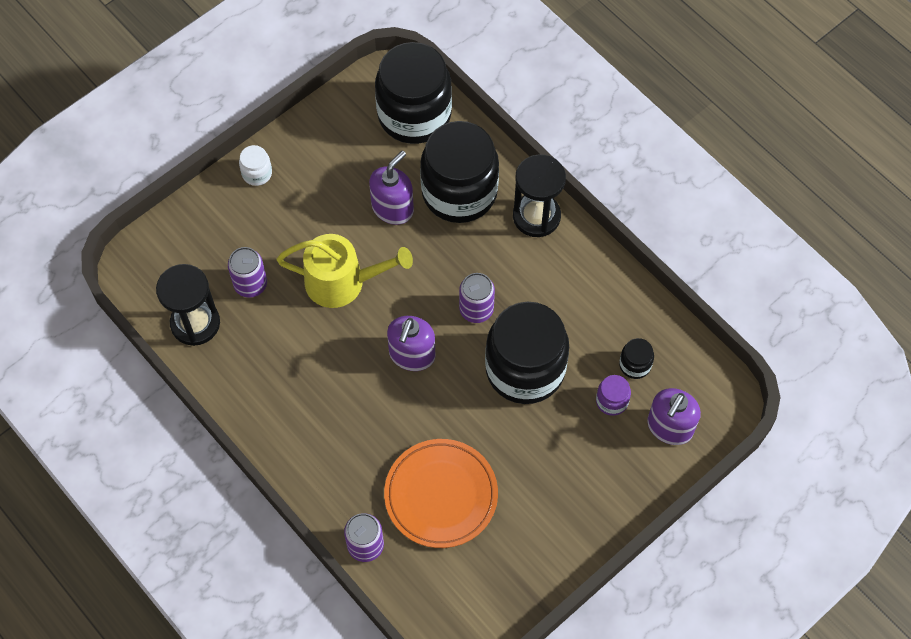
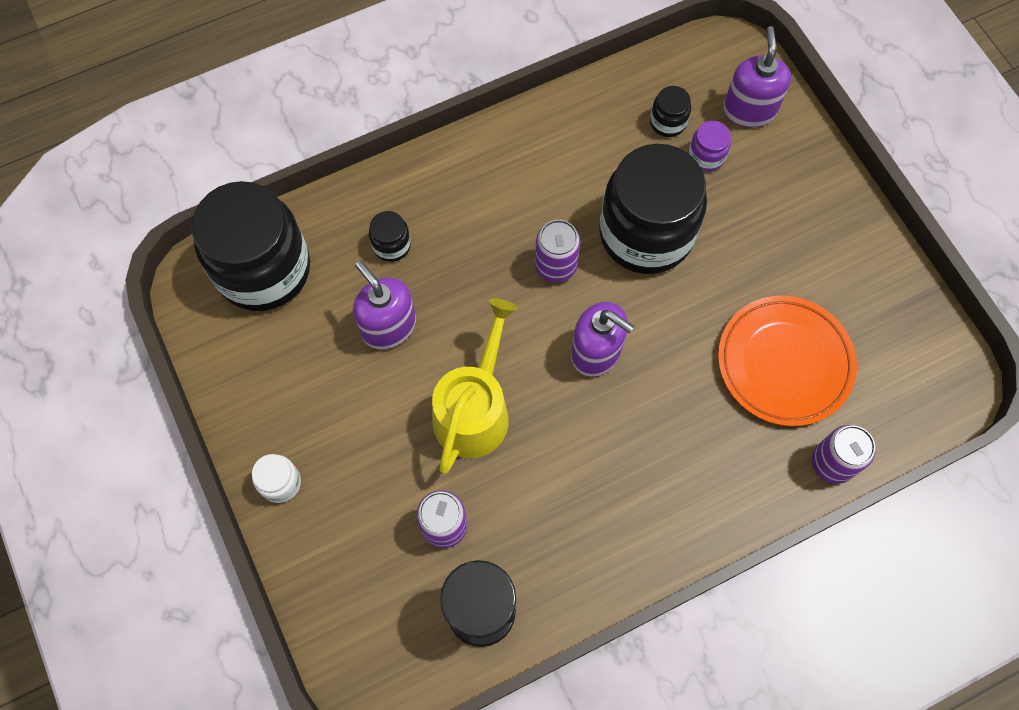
camera: 75 degrees left, 5 degrees up
(459, 192) = (391, 245): black jar -> black jar, size x0.41
(536, 216) = (451, 171): black hourglass -> none
(669, 427) = (749, 110): purple soap dispenser -> purple soap dispenser turned 135 degrees counterclockwise

